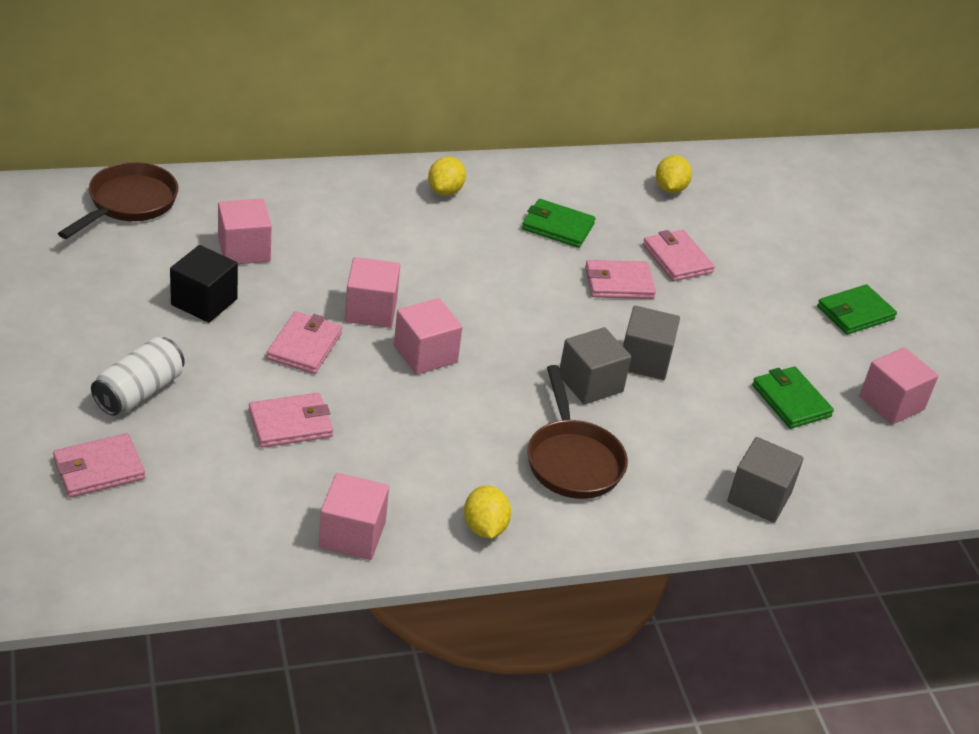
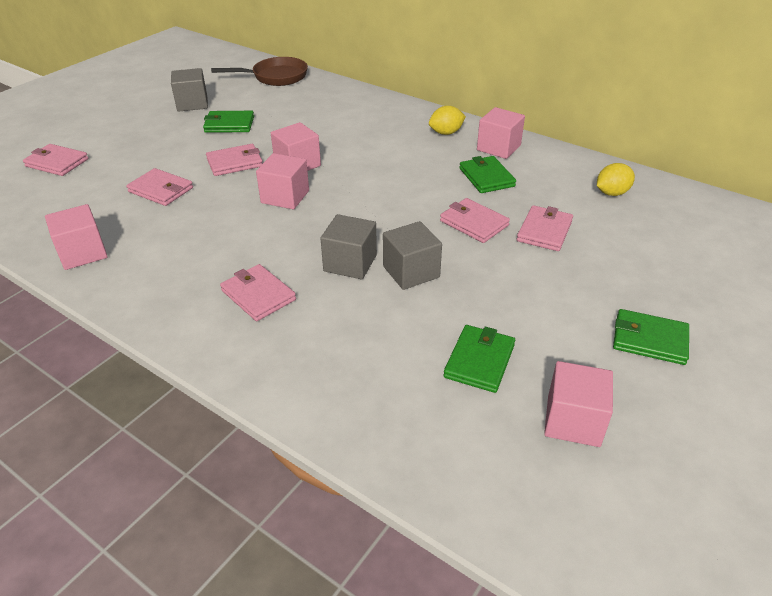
camera: 55 degrees right, 0 degrees up
(139, 392) = (132, 144): white can -> none
(204, 302) = (229, 124): black cube -> green wallet
(244, 250) = (289, 113): pink cube -> pink cube (498, 148)
(484, 527) = (143, 295): yellow lemon -> none
(572, 460) = (258, 295): brown pan -> pink wallet
(759, 497) = (335, 403): grey cube -> grey cube (192, 104)

